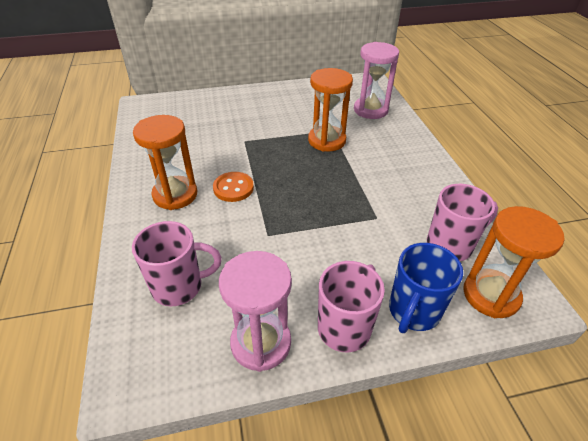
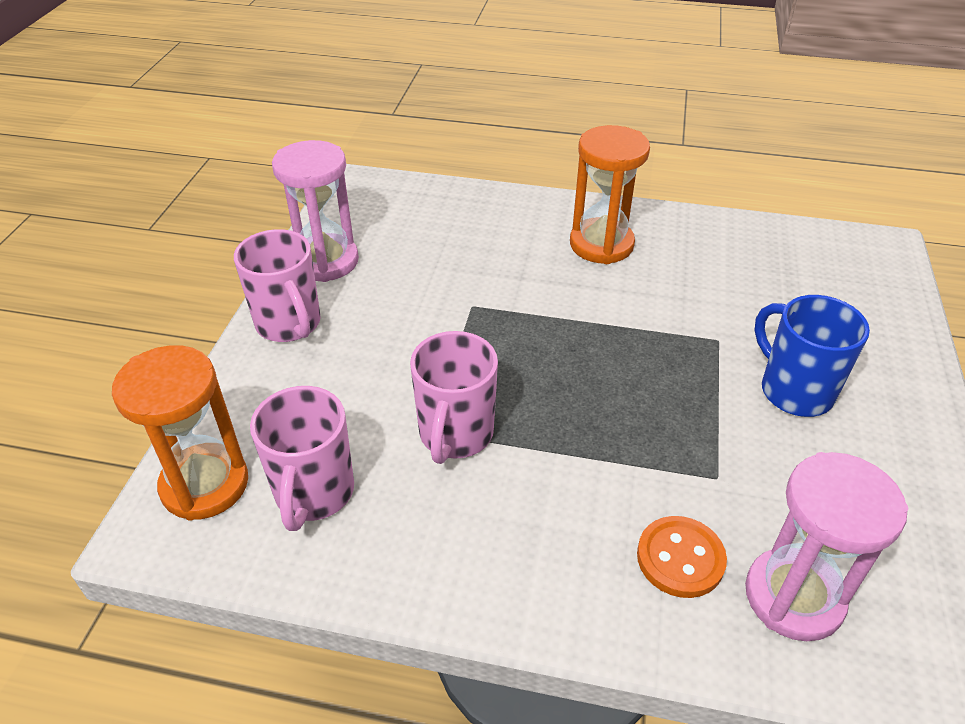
camera: 115 degrees right, 0 degrees up
(179, 286) = (439, 224): pink mug -> pink mug (455, 434)
(233, 188) = (589, 298): orange button -> orange button (680, 558)
(327, 140) = (680, 453): orange hourglass -> none
(413, 311) = (256, 390): blue mug -> blue mug (794, 391)

